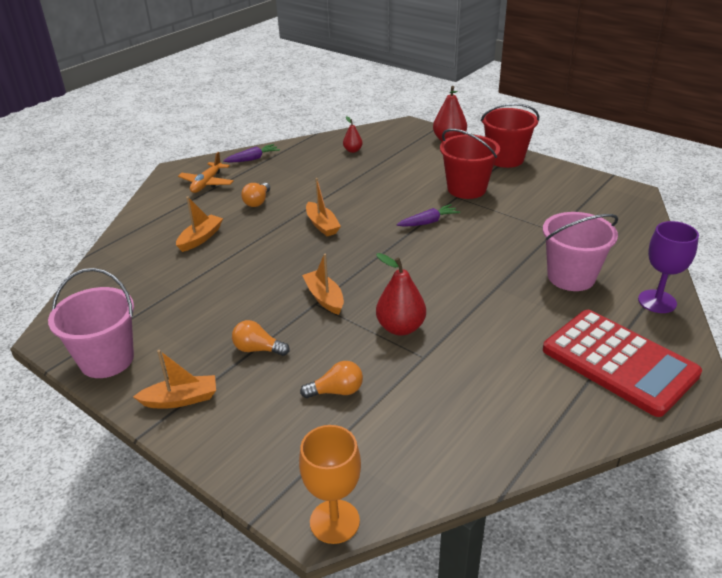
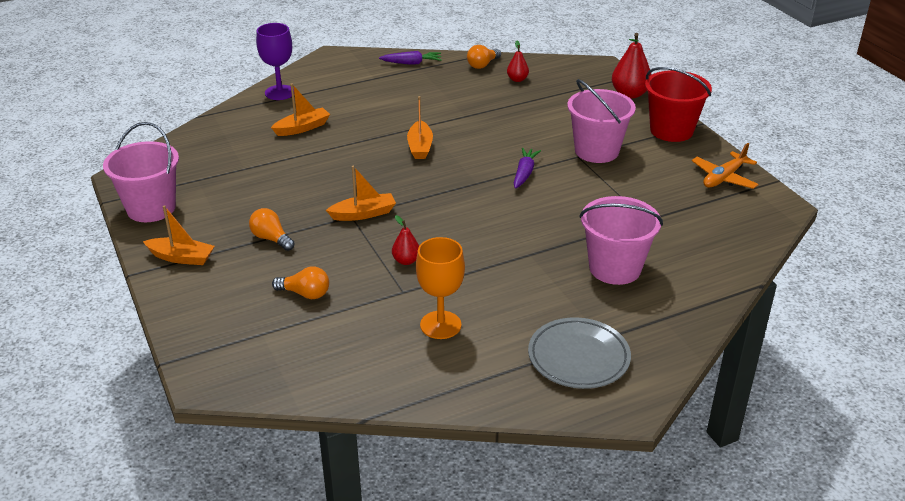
camera: 25 degrees right, 0 degrees up
(207, 183) = (349, 77): orange plane -> orange plane (723, 178)
(257, 202) = (380, 107): orange light bulb -> orange light bulb (482, 65)
(324, 298) = (363, 214): orange boat -> orange boat turned 75 degrees clockwise
(334, 521) = (220, 386): orange goblet -> orange goblet (440, 325)
(400, 328) = (406, 261): red pear -> red pear, size x0.57
(428, 222) = (524, 173): purple carrot -> purple carrot turned 75 degrees counterclockwise
(466, 189) = (596, 151): red bucket -> pink bucket
(619, 362) = (578, 357): red calculator -> grey plate
(657, 301) = (679, 319): purple goblet -> purple goblet (280, 92)

